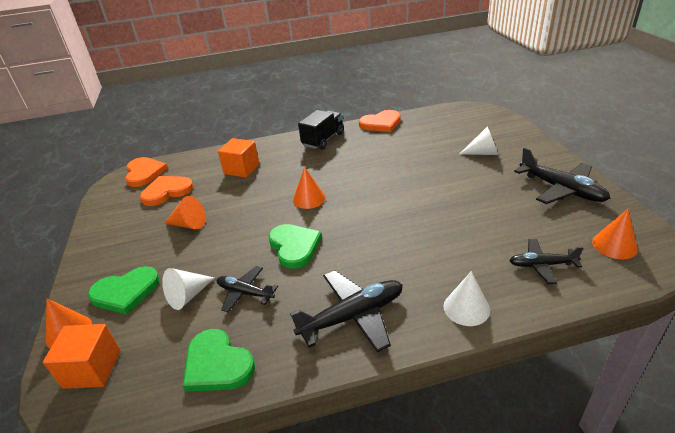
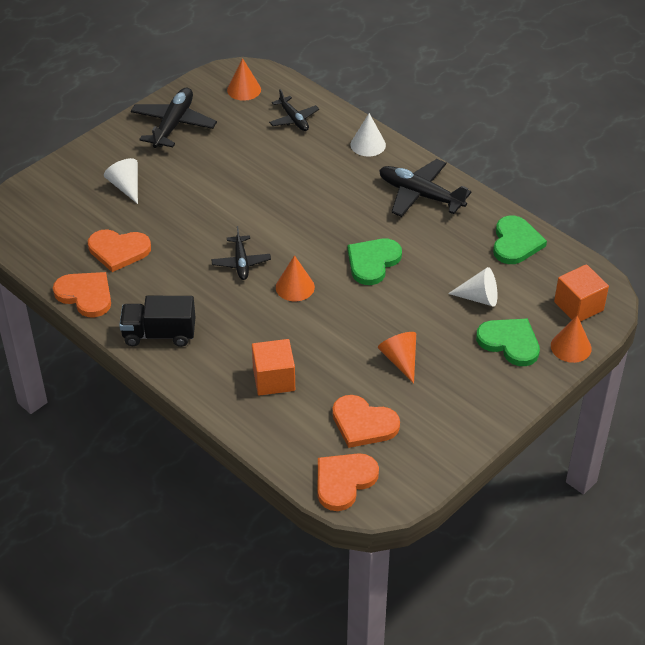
camera: 125 degrees left, 10 degrees up
(245, 293) = (447, 264): black plane -> black plane (241, 263)
(412, 139) = (118, 250): none -> orange heart

